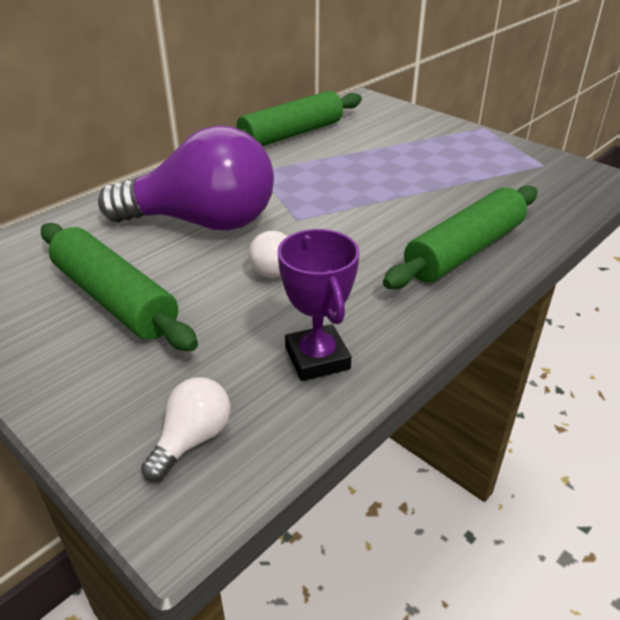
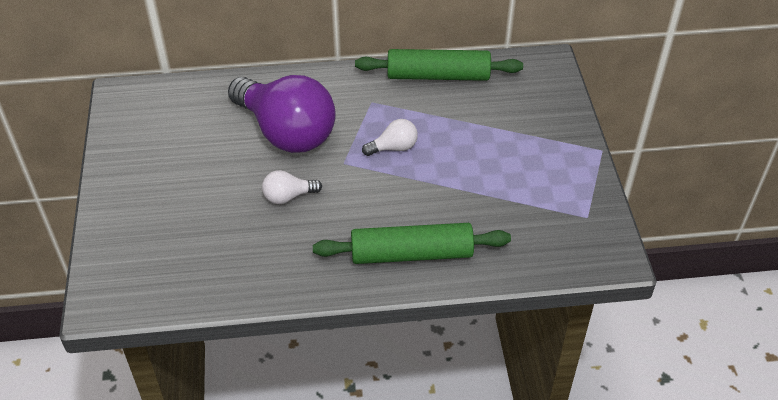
camera: 40 degrees right, 10 degrees up
(115, 299) = (184, 165): green rolling pin -> none
(192, 439) = (137, 274): white light bulb -> white light bulb (393, 148)
(317, 358) = (237, 269): purple trophy -> none

